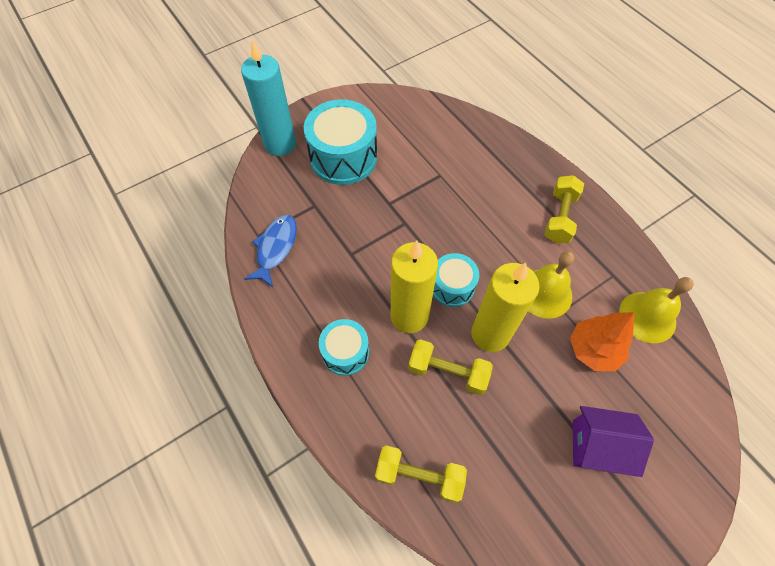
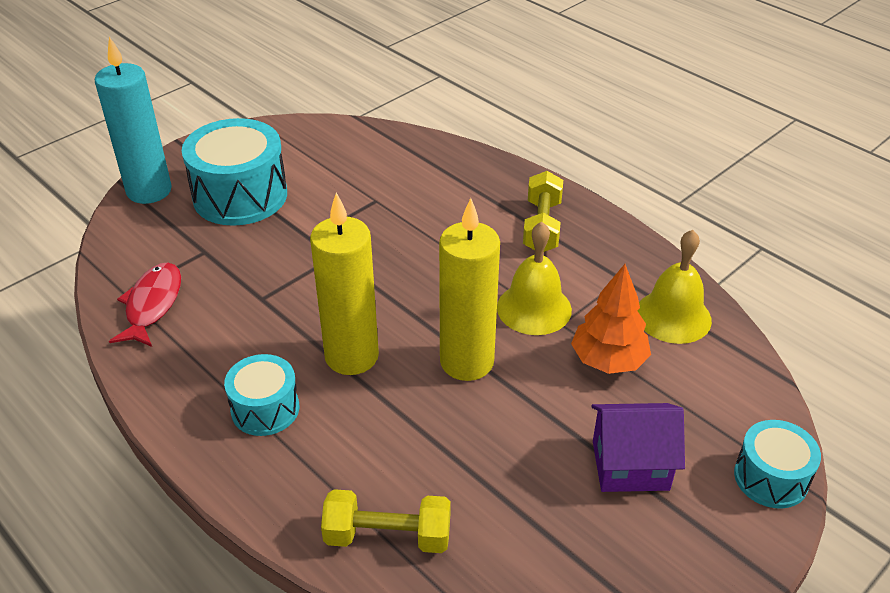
camera: 10 degrees left, 20 degrees down
(275, 248) = (152, 305): blue fish -> red fish
(448, 372) = (413, 411): yellow dumbbell -> none
(452, 286) = (408, 316): turquoise drum -> turquoise drum (771, 478)

